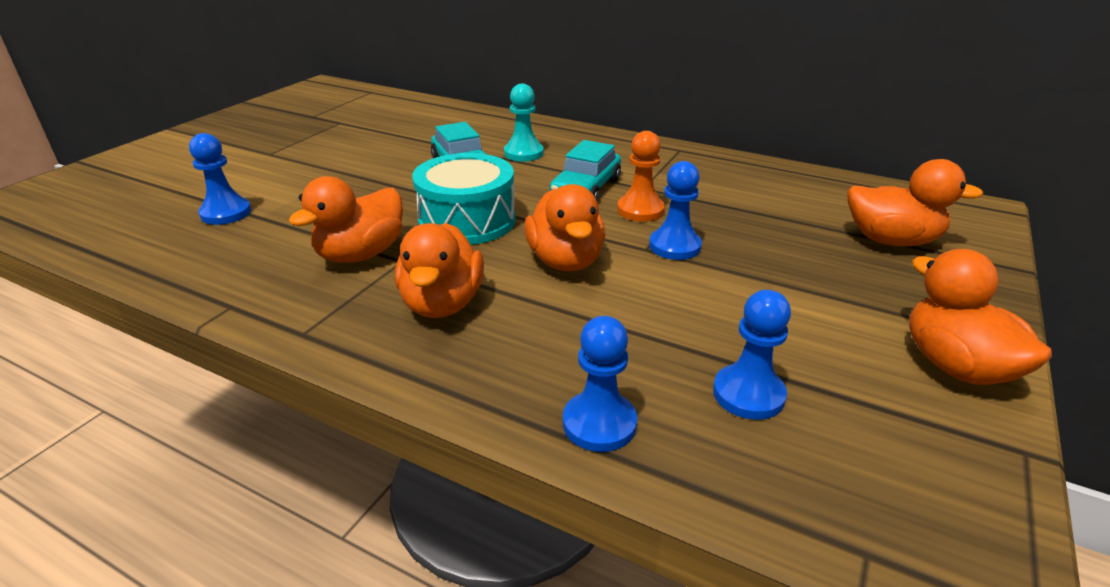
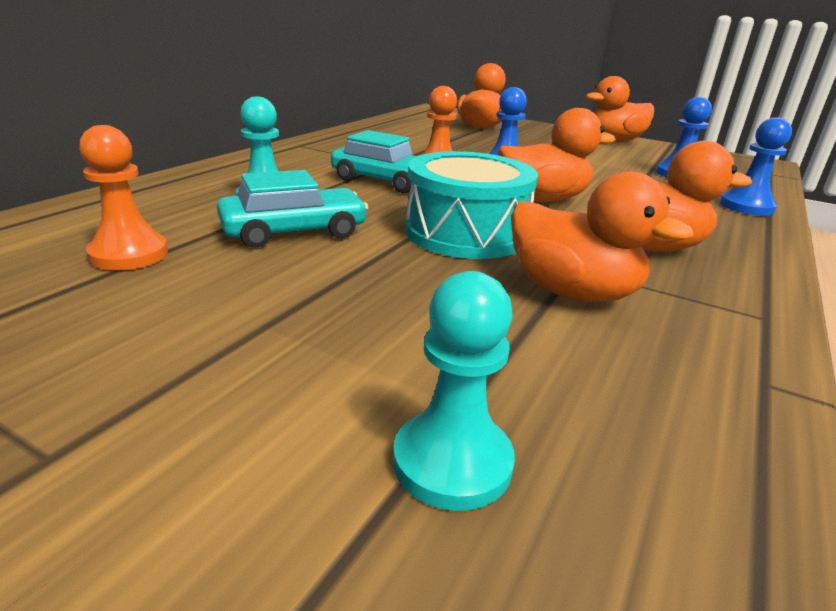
camera: 90 degrees left, 5 degrees down
(226, 213) = (452, 462): blue pawn -> turquoise pawn
(426, 136) = (129, 254): none -> orange pawn

